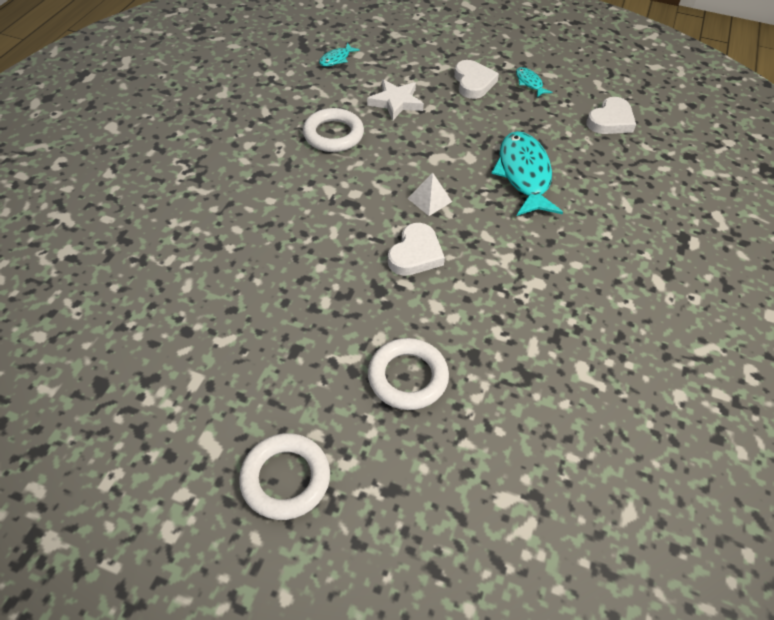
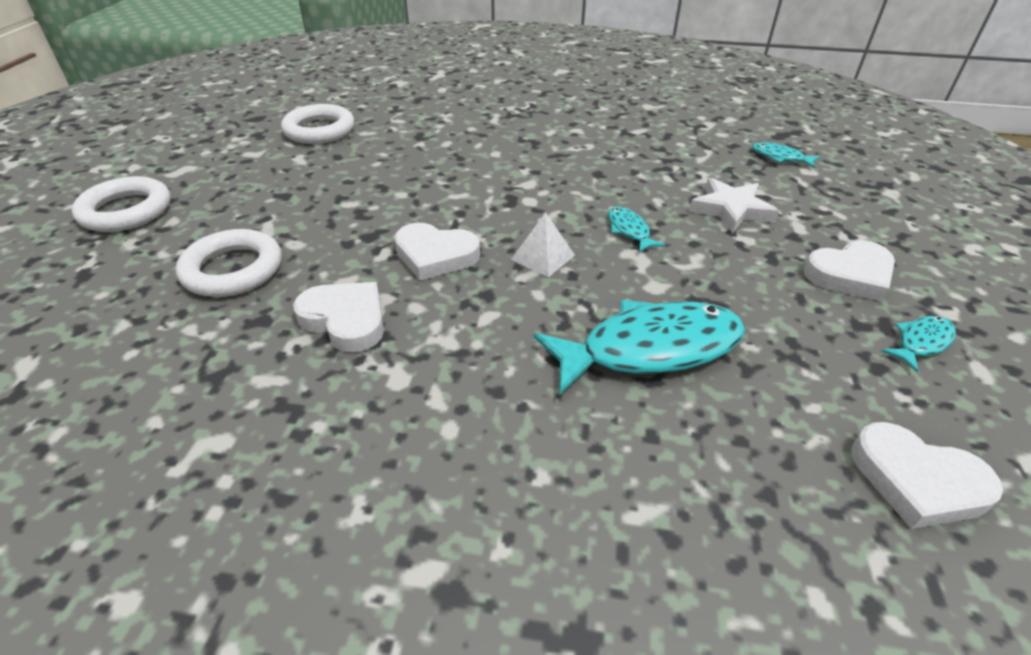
camera: 80 degrees right, 10 degrees down
(333, 134) = (628, 174): white ring -> white ring (319, 130)
(408, 153) = (629, 230): none -> turquoise fish
(480, 307) = (345, 320): none -> white heart

